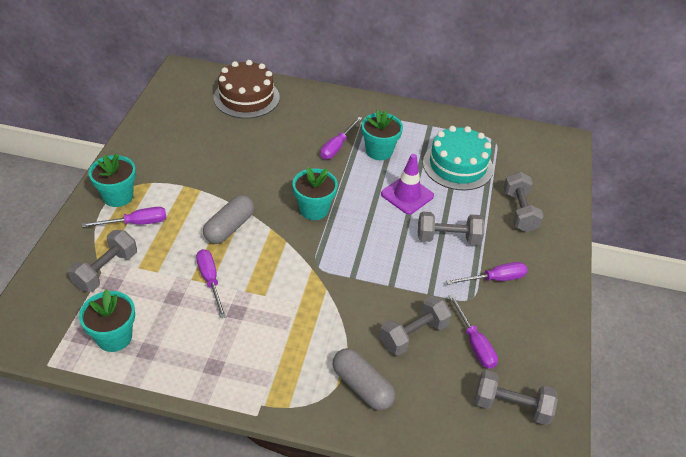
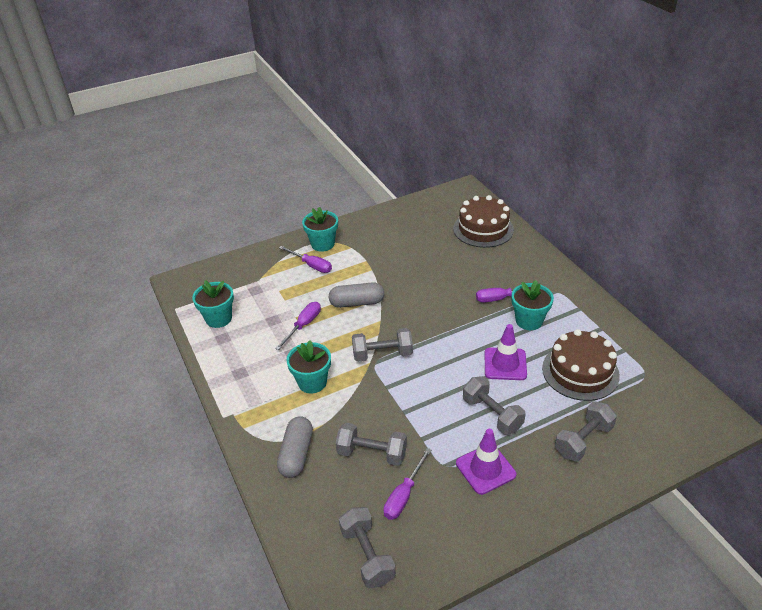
camera: 55 degrees right, 5 degrees down
(106, 270) = (262, 281): grey dumbbell -> grey dumbbell (382, 354)
(314, 209) = (424, 328): turquoise flower pot -> turquoise flower pot (312, 382)
(457, 165) = (580, 371): turquoise cake -> brown cake
(495, 279) = (485, 469): purple screwdriver -> purple traffic cone

